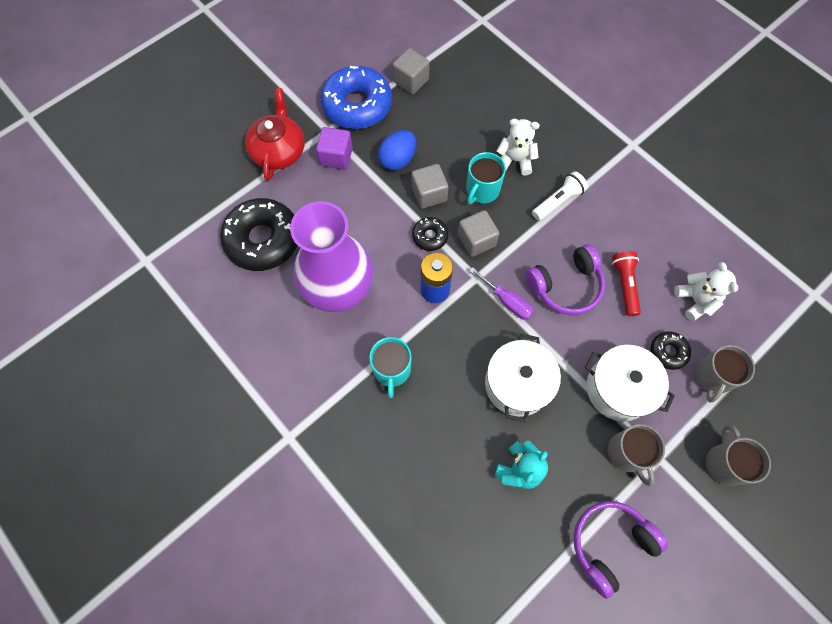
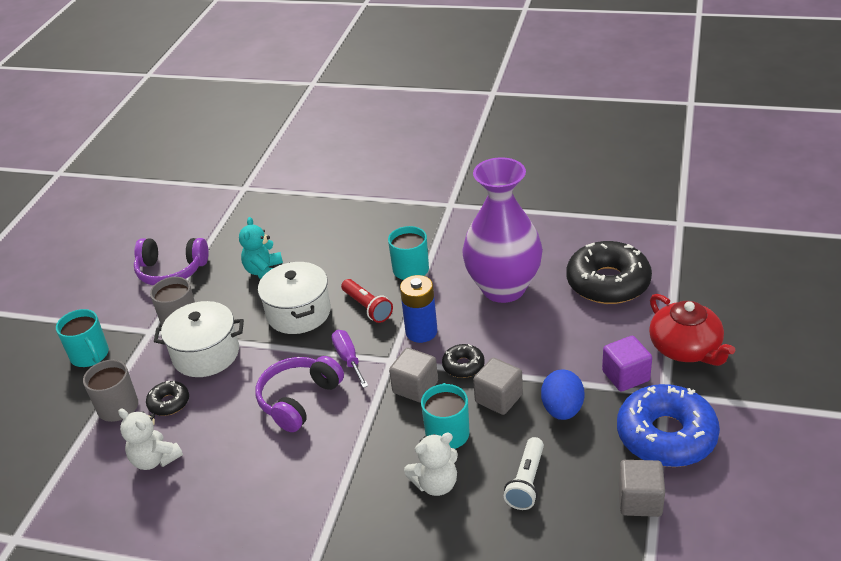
camera: 150 degrees right, 30 degrees down
(506, 301) = (348, 359): purple screwdriver -> purple screwdriver turned 60 degrees clockwise
(558, 201) = (356, 470): white flashlight -> white flashlight (526, 482)
(610, 544) = (171, 271): purple headphones -> purple headphones turned 75 degrees clockwise
(624, 285) = (238, 432): red flashlight -> red flashlight (367, 307)
(724, 463) = (90, 355): grey mug -> turquoise mug

